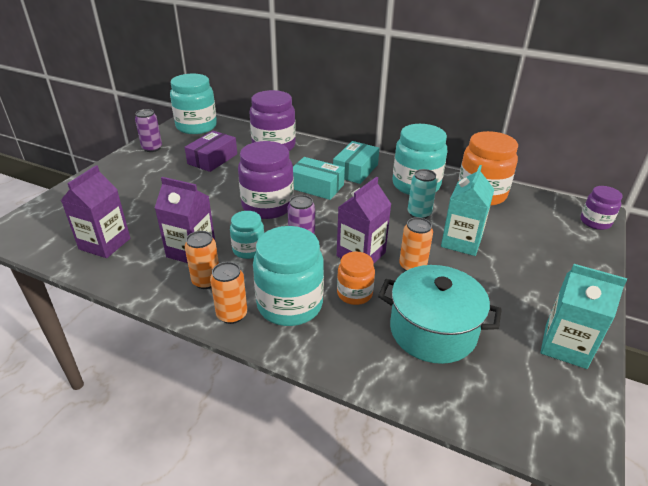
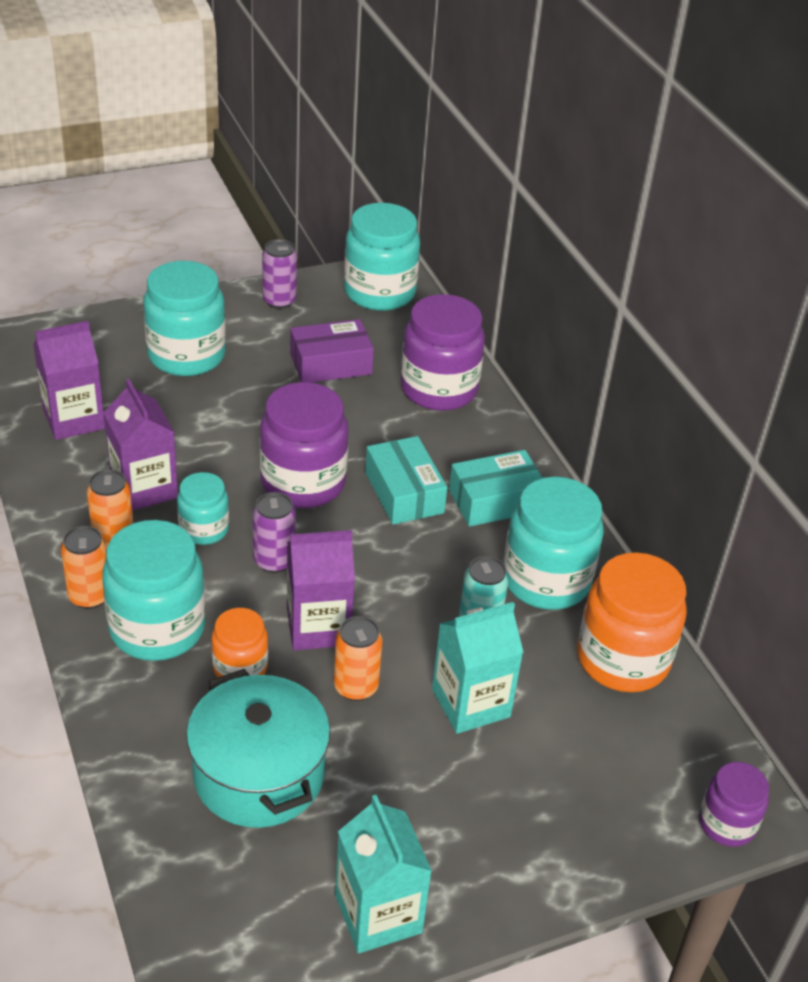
camera: 40 degrees right, 5 degrees up
(133, 188) = (186, 355): none -> turquoise jar

